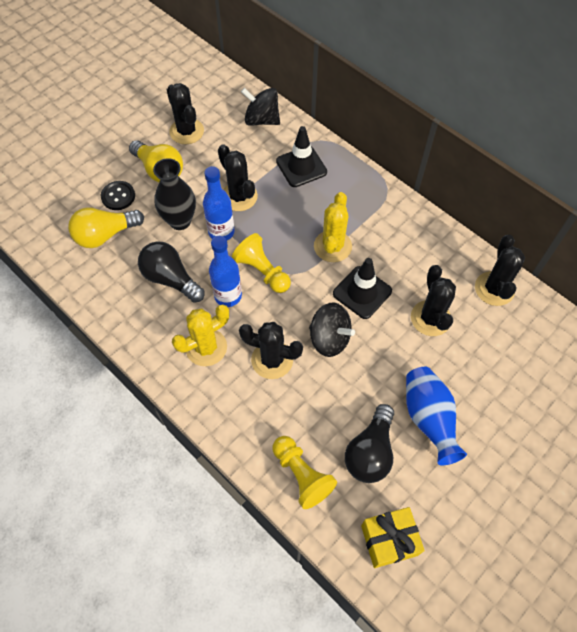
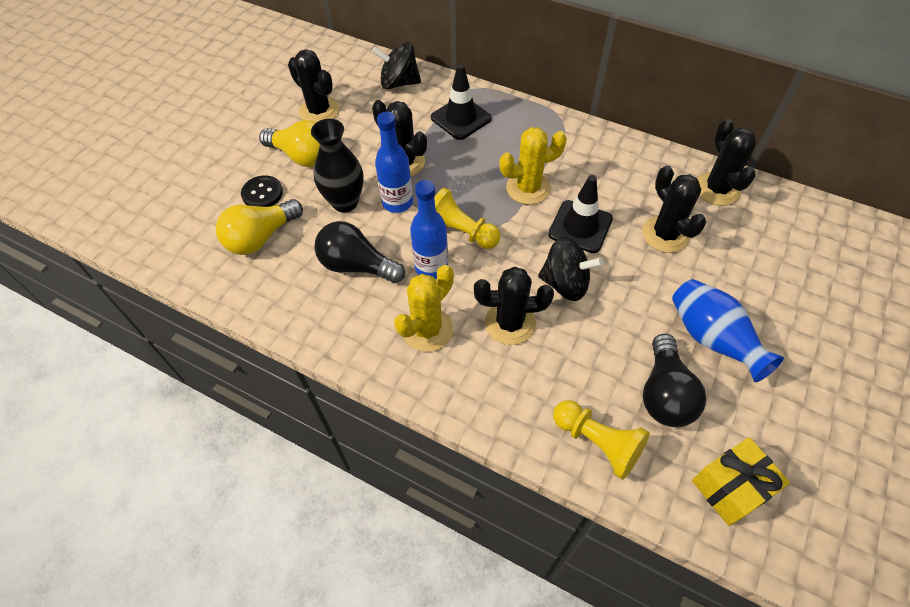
camera: 15 degrees left, 5 degrees down
(332, 246) = (528, 188): yellow cactus -> yellow cactus turned 75 degrees clockwise

